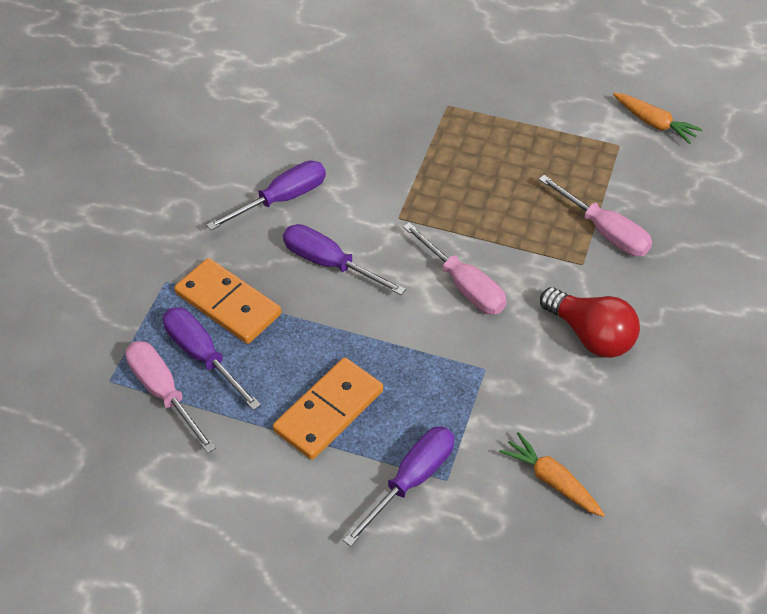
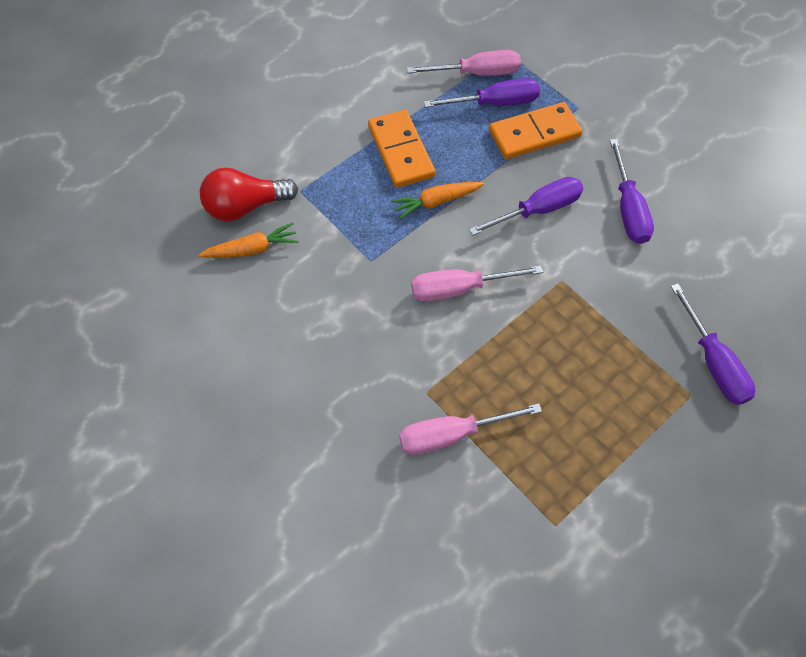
camera: 120 degrees right, 10 degrees up
(411, 480) = (314, 171): purple screwdriver -> purple screwdriver (713, 362)
(590, 335) = (351, 351): red light bulb -> red light bulb (245, 206)
(654, 123) = (570, 586): orange carrot -> orange carrot (436, 202)

